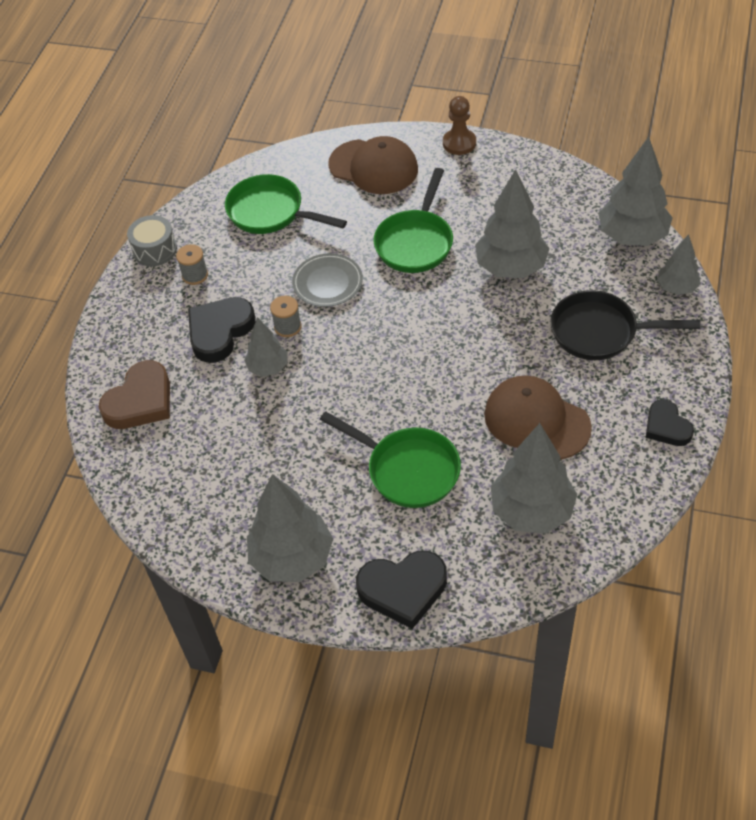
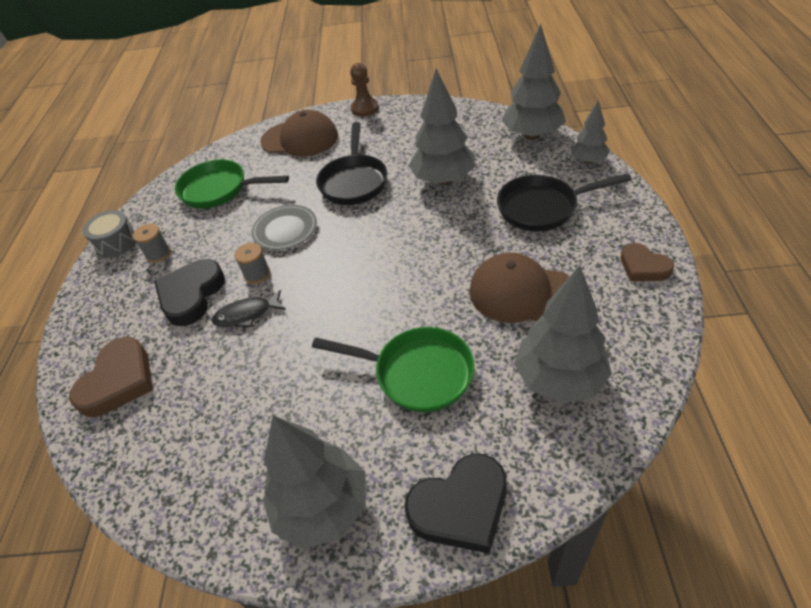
camera: 15 degrees left, 5 degrees down
(268, 368) = (246, 315): grey tree -> black fish
(415, 242) = (354, 181): green pan -> black pan
(666, 427) = (643, 267): black heart -> brown heart

